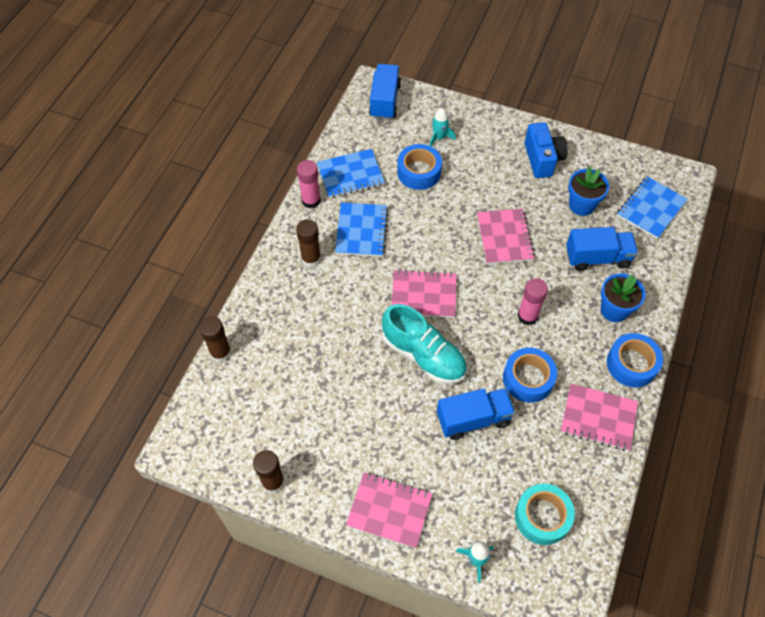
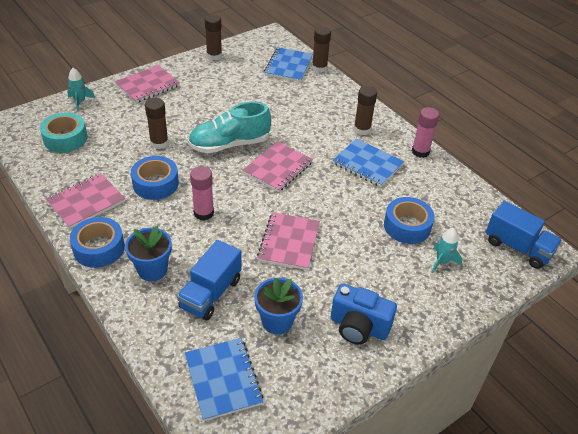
camera: 120 degrees right, 15 degrees down
(350, 175) = (433, 184): blue notebook -> blue notebook (288, 66)
(473, 419) = (159, 143): blue truck -> brown glue stick
(504, 237) = (289, 242): pink notebook -> pink notebook turned 75 degrees clockwise

